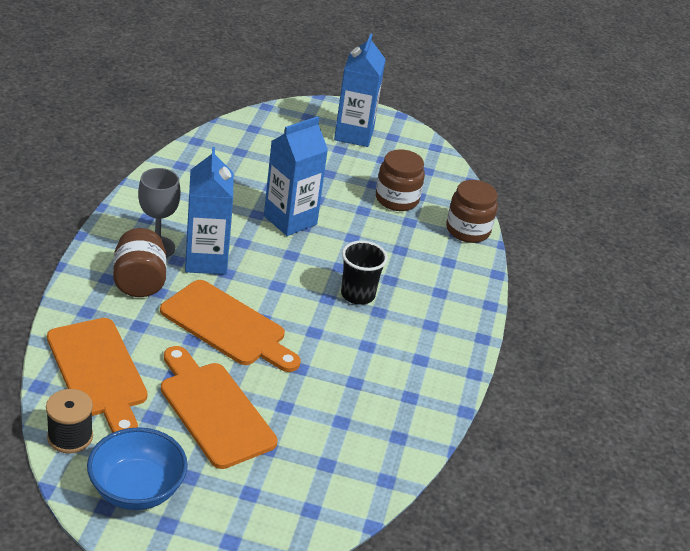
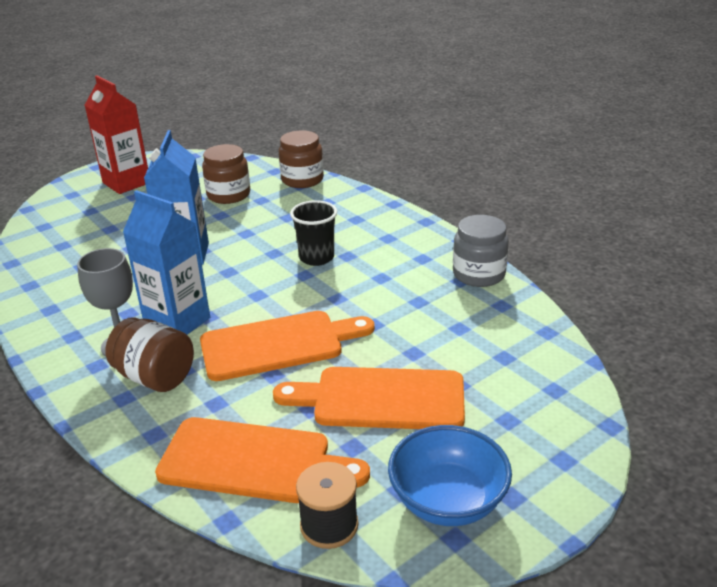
camera: 45 degrees left, 5 degrees down
(354, 134) = (126, 183): blue carton -> red carton
(431, 405) = (479, 274): none -> grey jar

